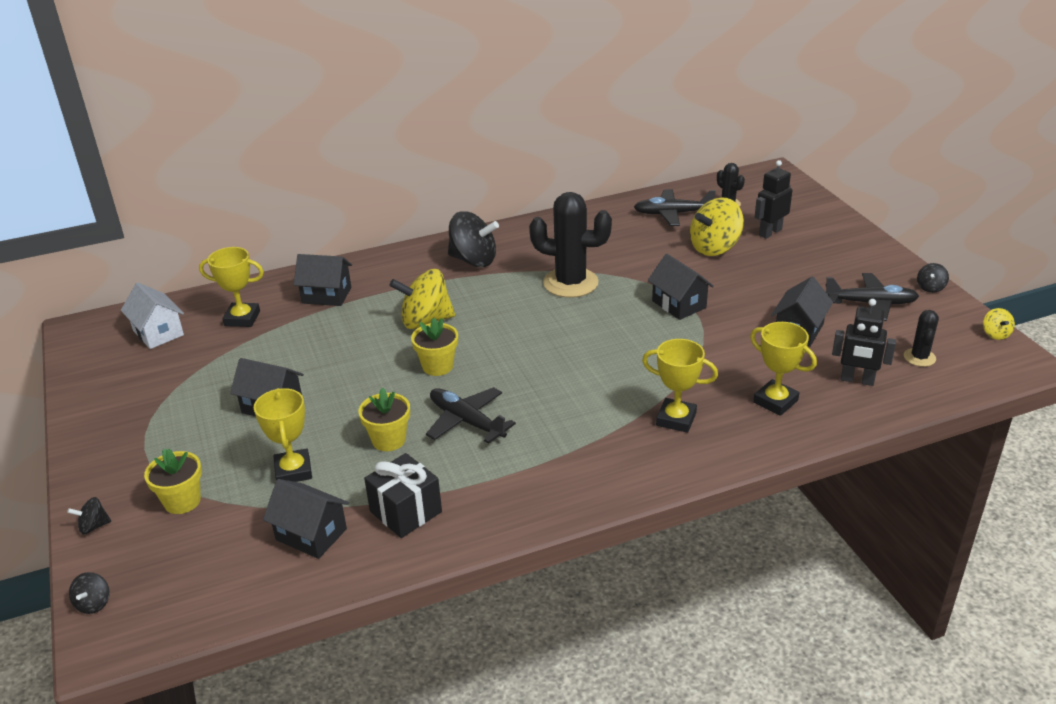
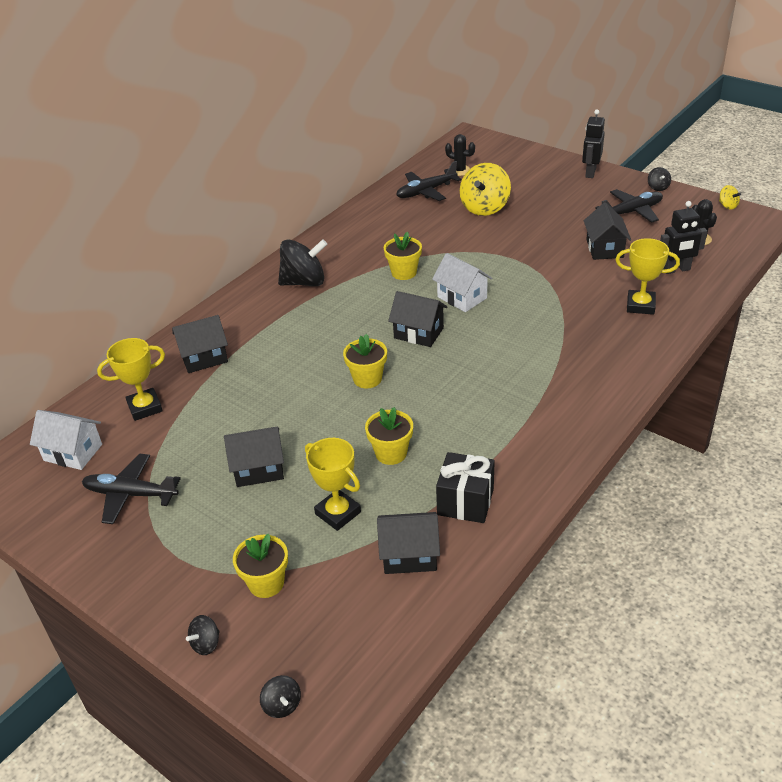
camera: 30 degrees left, 5 degrees up
(425, 321) = (317, 346): yellow spinning top -> none
(466, 421) = (437, 412): black plane -> black plane (130, 494)
(570, 283) = (404, 272): black cactus -> yellow flower pot
(600, 326) = (462, 297): none -> white house
(676, 419) = (588, 346): yellow trophy -> none
(679, 304) = (503, 260): black house -> black house (418, 333)
(770, 232) = (512, 183): black robot -> black robot (590, 172)

